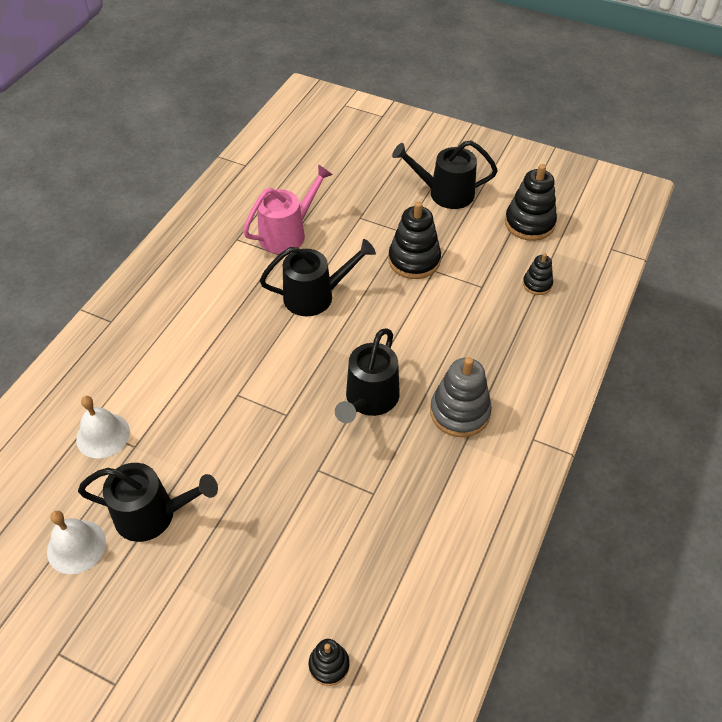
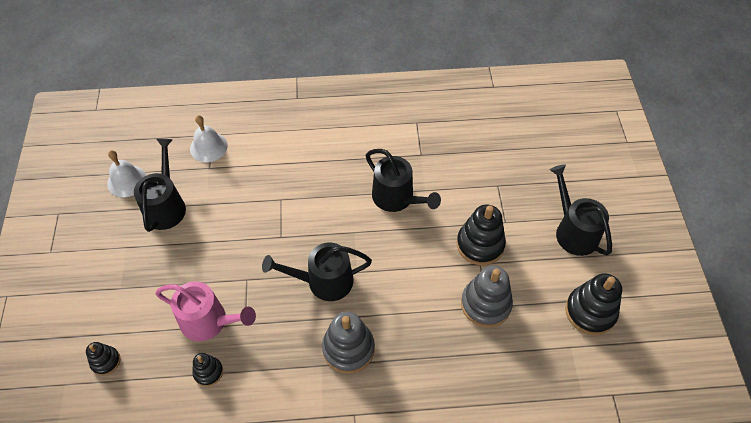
camera: 60 degrees right, 5 degrees up
(153, 514) = (166, 206): black watering can -> black watering can turned 150 degrees counterclockwise
(287, 233) = (445, 149): pink watering can -> pink watering can (209, 321)
(478, 286) = (485, 304): none -> grey stacking toy
(537, 284) = (521, 349): black stacking toy -> black stacking toy (208, 372)

